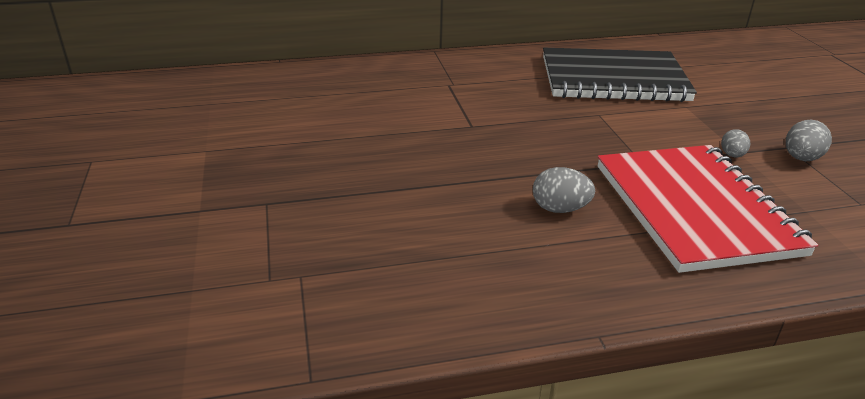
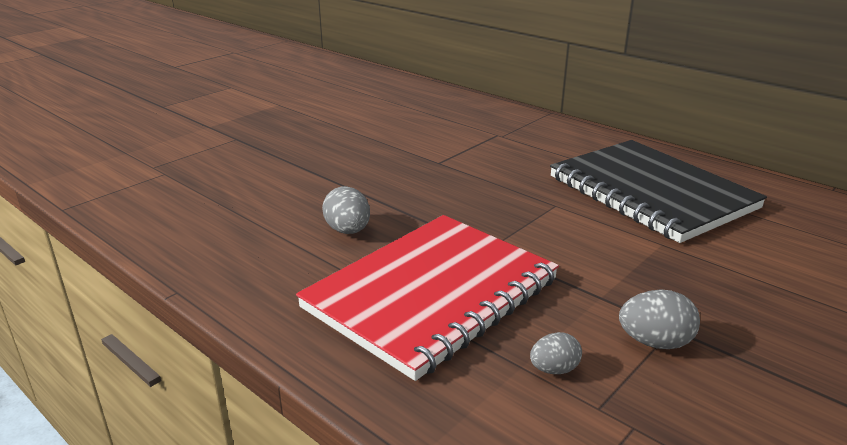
camera: 55 degrees right, 5 degrees down
(732, 155) = (585, 294): grey egg -> grey egg (554, 369)

